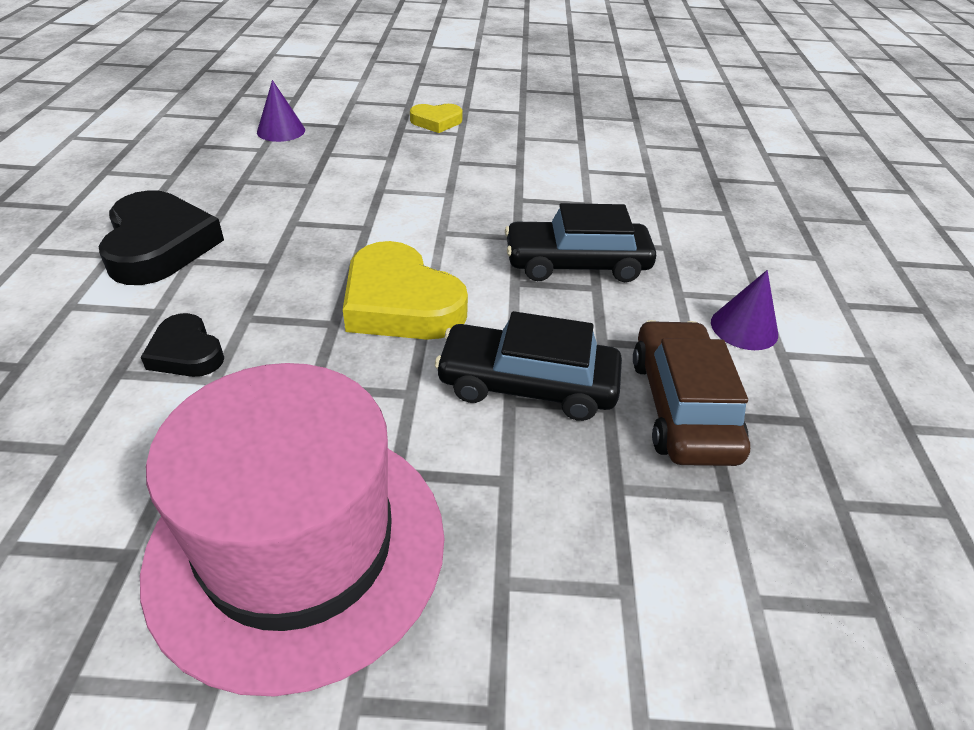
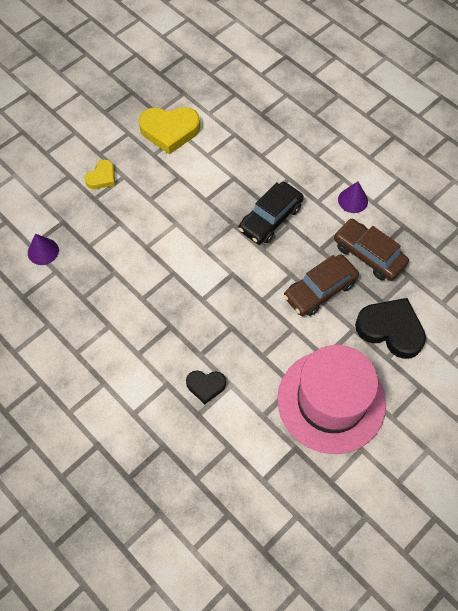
camera: 45 degrees left, 20 degrees up
(159, 245) = (114, 360): black heart -> black heart (391, 330)
(400, 303) = (239, 297): yellow heart -> yellow heart (169, 131)
(527, 384) = (320, 290): black car -> brown car

